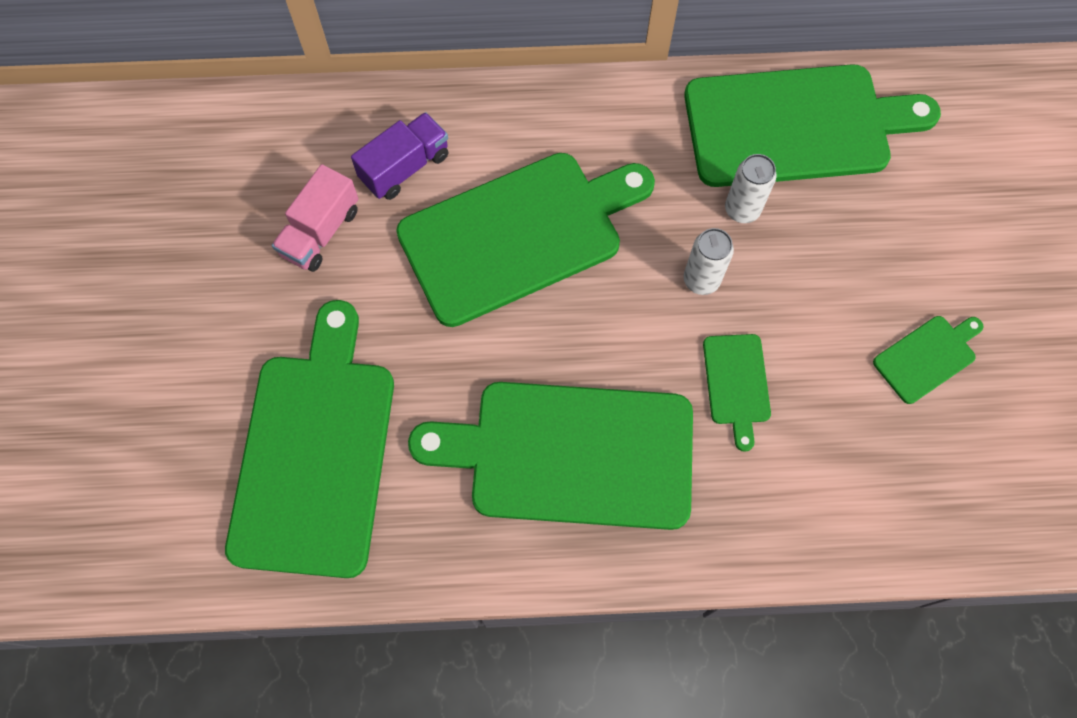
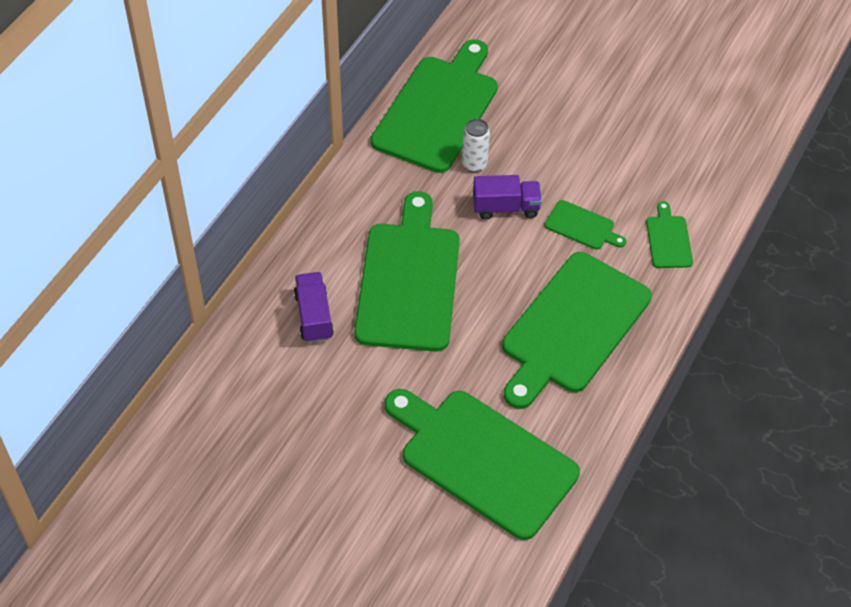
camera: 60 degrees left, 15 degrees down
(320, 232) = (326, 385): pink truck -> none
(701, 280) = (506, 207): white can -> purple truck
(927, 357) = (624, 134): green cutting board -> green cutting board (668, 239)

